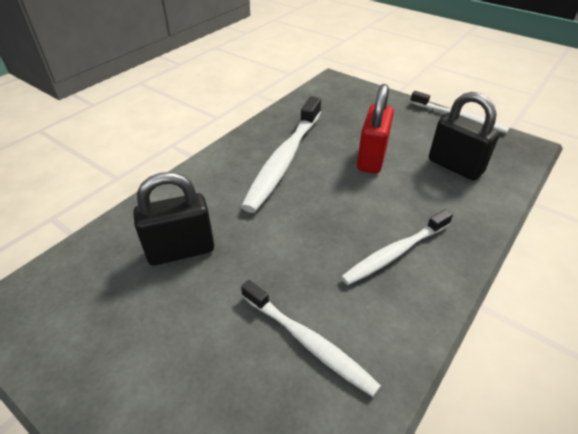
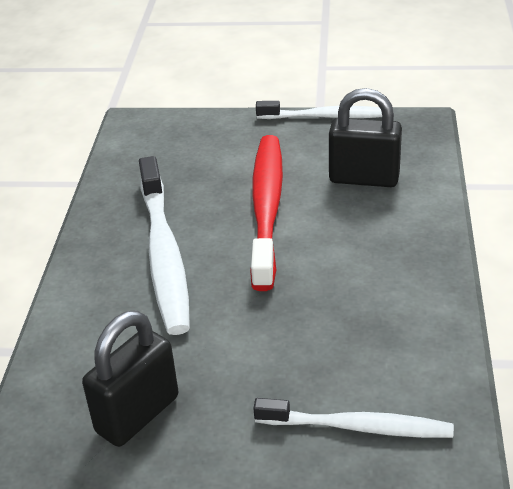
camera: 30 degrees left, 5 degrees down
(371, 158) = (267, 208): red padlock -> red toothbrush
(395, 253) = (373, 301): white toothbrush -> none

